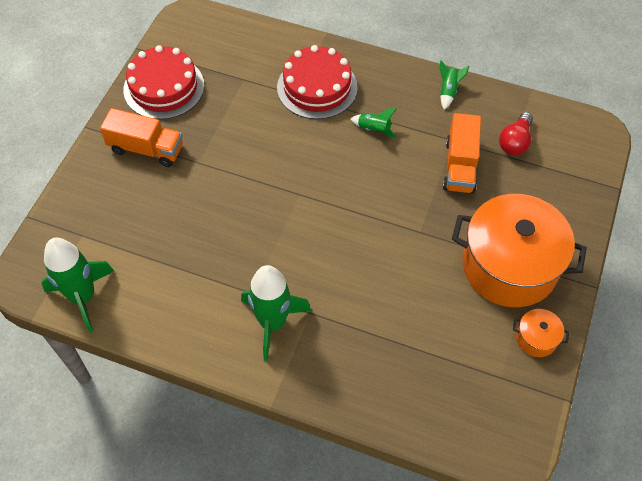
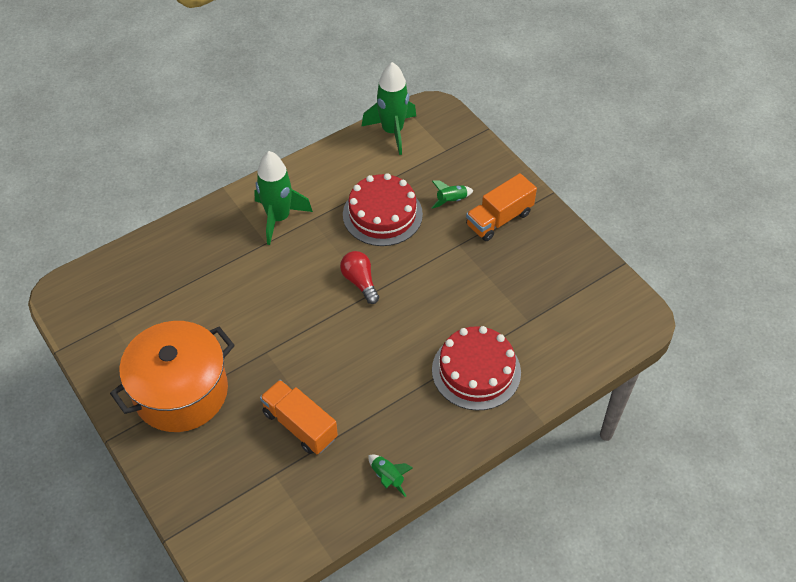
camera: 125 degrees right, 5 degrees down
(164, 87) = (560, 260): red cake -> red cake (382, 214)
(374, 129) = (393, 385): green rocket -> green rocket (451, 200)
(515, 142) = (286, 491): red light bulb -> red light bulb (360, 282)
(536, 338) = (113, 365): orange pot -> none

